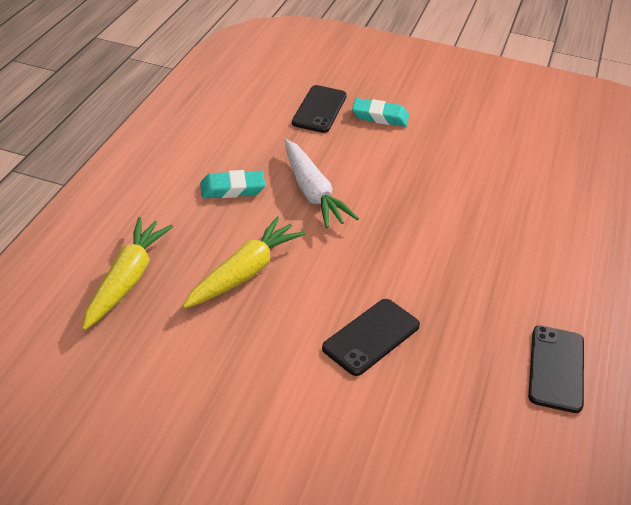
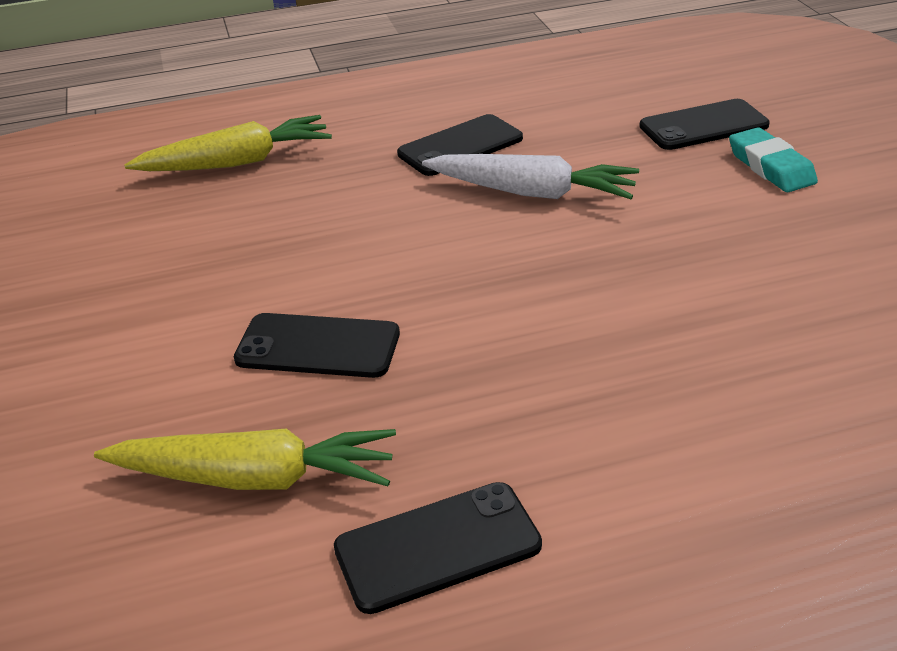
camera: 60 degrees right, 5 degrees down
(232, 189) = (460, 146): turquoise eraser -> black phone
(244, 272) = (328, 216): yellow carrot -> yellow carrot (255, 477)
(312, 192) = (532, 192): white carrot -> white carrot turned 105 degrees counterclockwise

